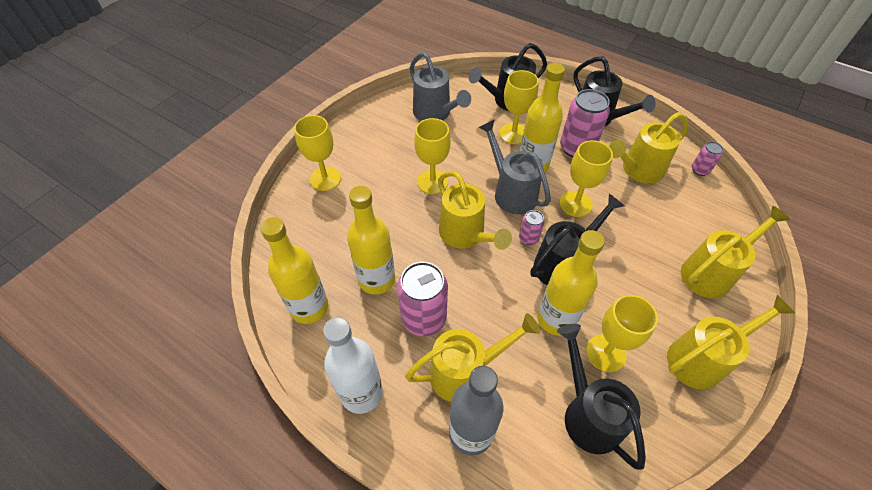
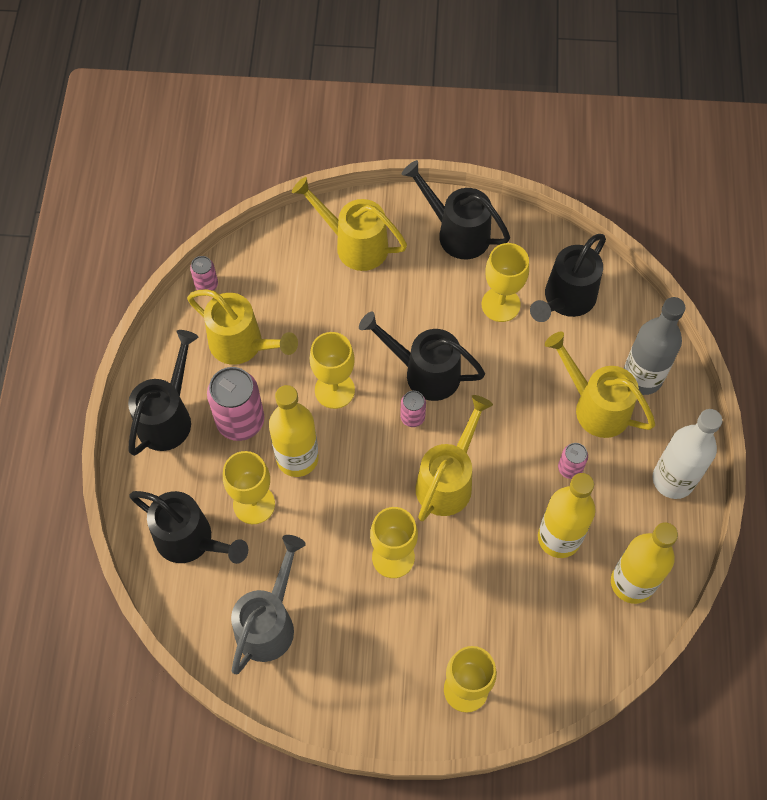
camera: 120 degrees left, 10 degrees up
(424, 318) = (570, 468): pink can -> pink can, size x0.51
(511, 192) = (356, 463): grey watering can -> none
(556, 319) = (493, 355): yellow bottle -> none
(702, 359) = (457, 232): yellow watering can -> black watering can

